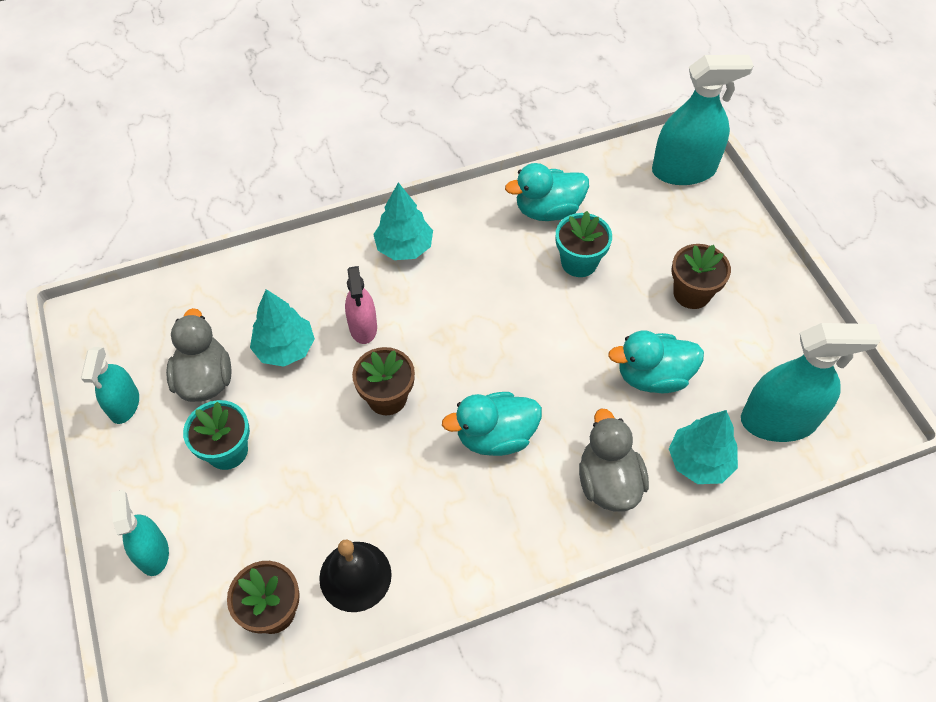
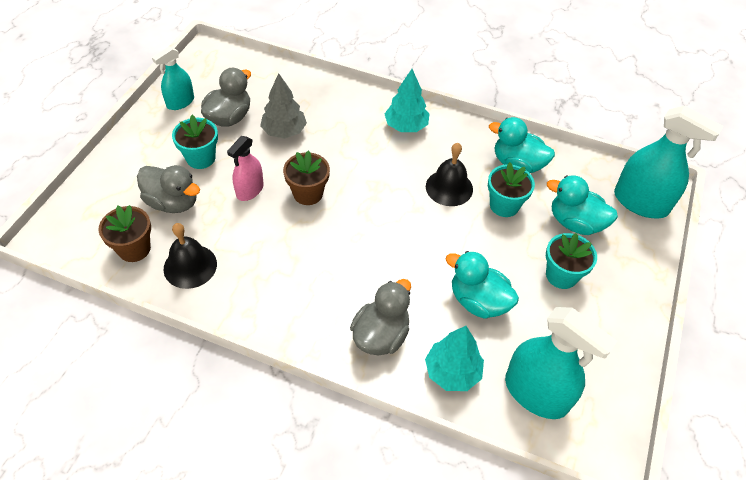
camera: 40 degrees right, 5 degrees down
(153, 553) = (115, 177): turquoise spray bottle -> none
(255, 525) = (173, 202): none -> grey duck
(285, 348) = (284, 131): turquoise tree -> grey tree
(363, 327) = (336, 150): pink spray bottle -> pink spray bottle (250, 190)
(495, 436) = (343, 258): turquoise duck -> turquoise duck (575, 223)
(513, 282) = (449, 187): none -> black bell
(691, 293) = (561, 275): brown flower pot -> turquoise flower pot

